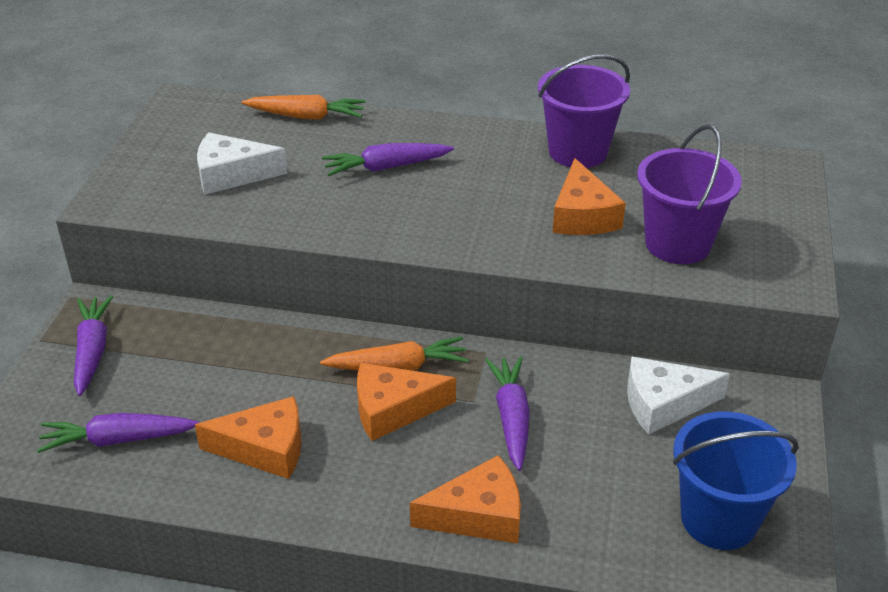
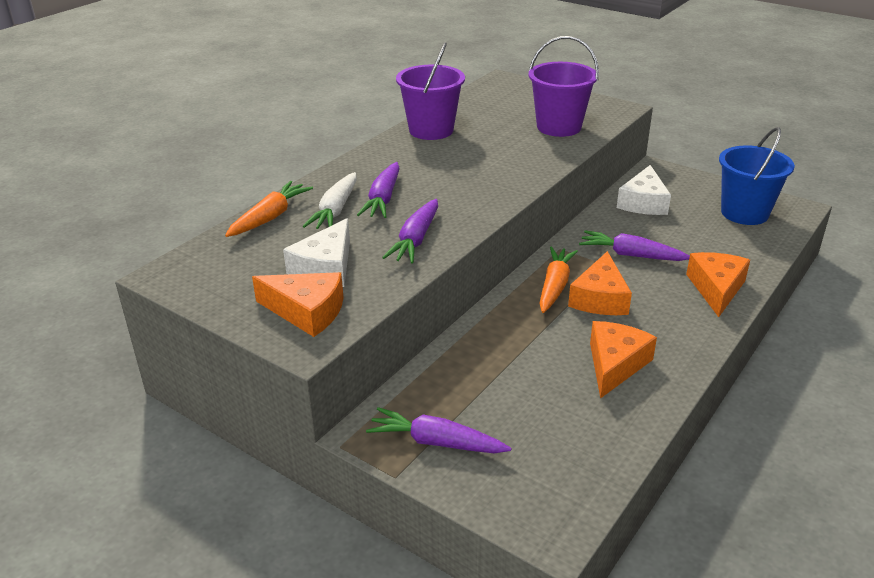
camera: 65 degrees left, 5 degrees down
(117, 440) = (568, 443): purple carrot -> purple carrot (415, 240)
(343, 147) = (335, 210): none -> white carrot
(582, 215) = (506, 146): orange cheese -> orange cheese (307, 312)

